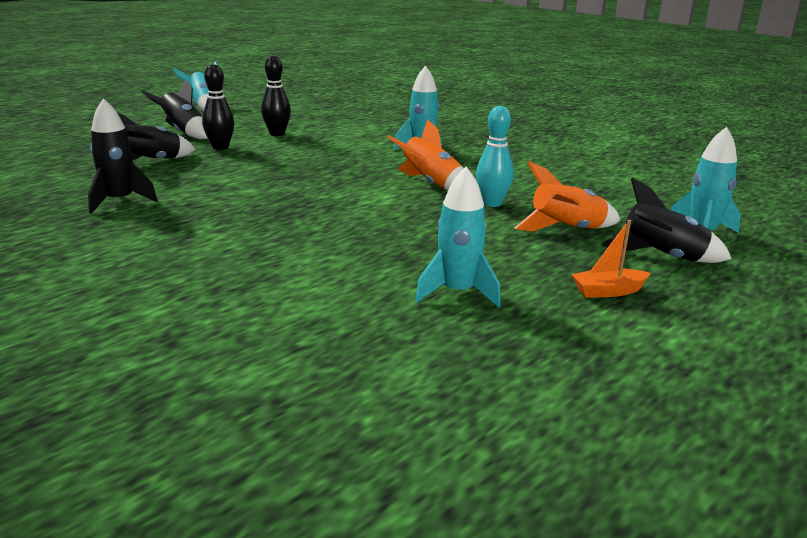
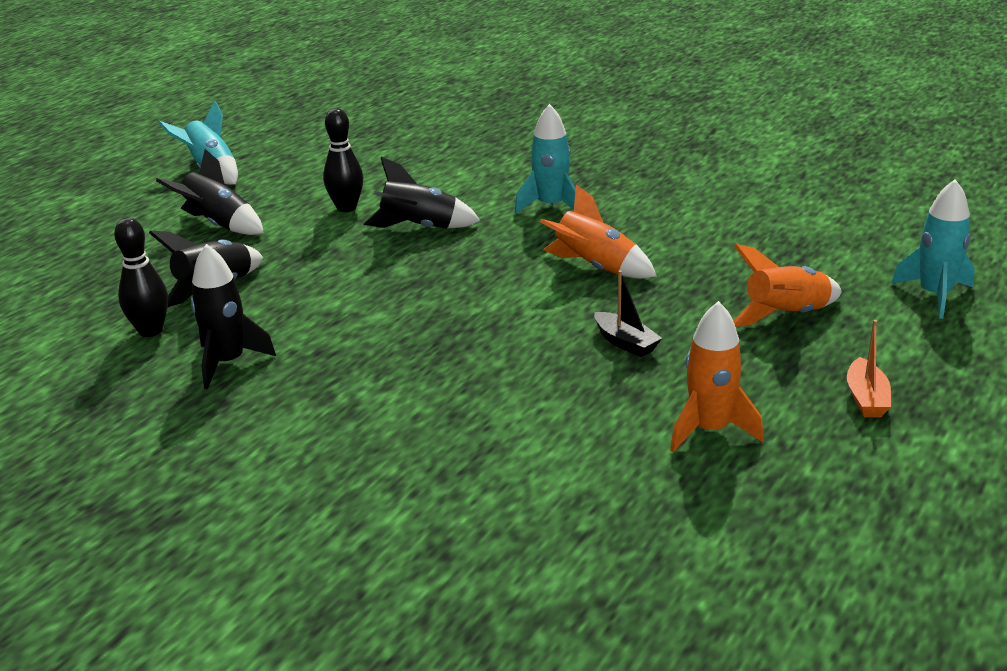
camera: 10 degrees left, 5 degrees up
(220, 147) = (288, 246): black bowling pin -> black bowling pin (151, 331)
(424, 229) = (625, 343): none -> black boat
(457, 292) = (710, 430): turquoise rocket -> orange rocket
(492, 203) = (683, 288): turquoise bowling pin -> none
(608, 291) = (866, 398): orange boat -> orange boat turned 60 degrees counterclockwise
(662, 257) = (904, 339): black rocket -> black rocket (419, 228)

